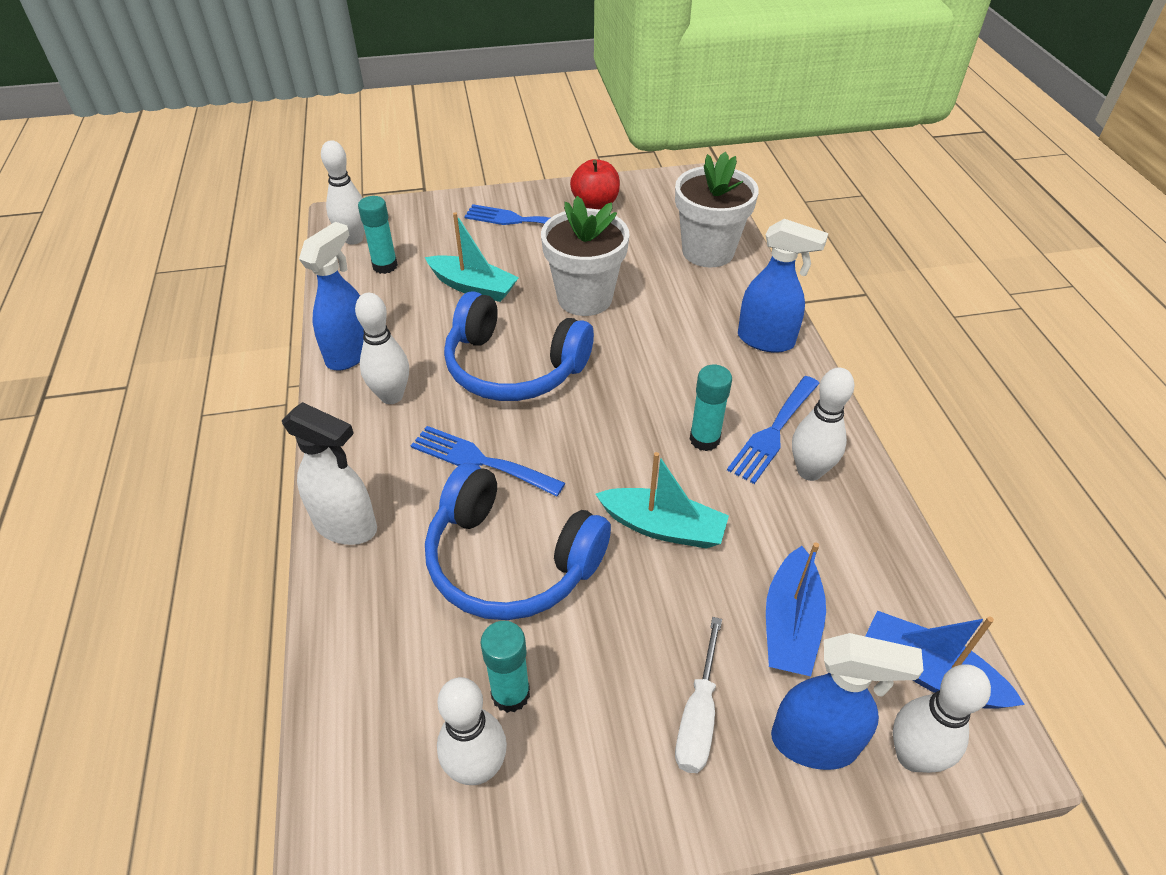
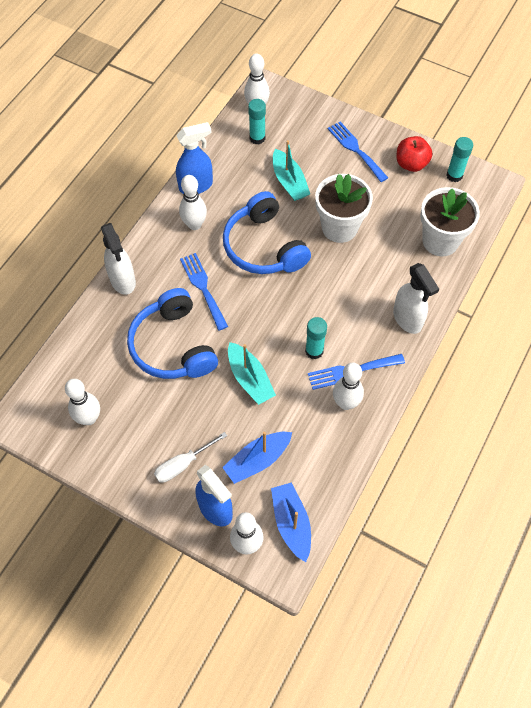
camera: 40 degrees right, 15 degrees up
(510, 694) = (124, 401): turquoise glue stick -> turquoise glue stick (454, 175)
(766, 340) = (407, 319): blue spray bottle -> white spray bottle

